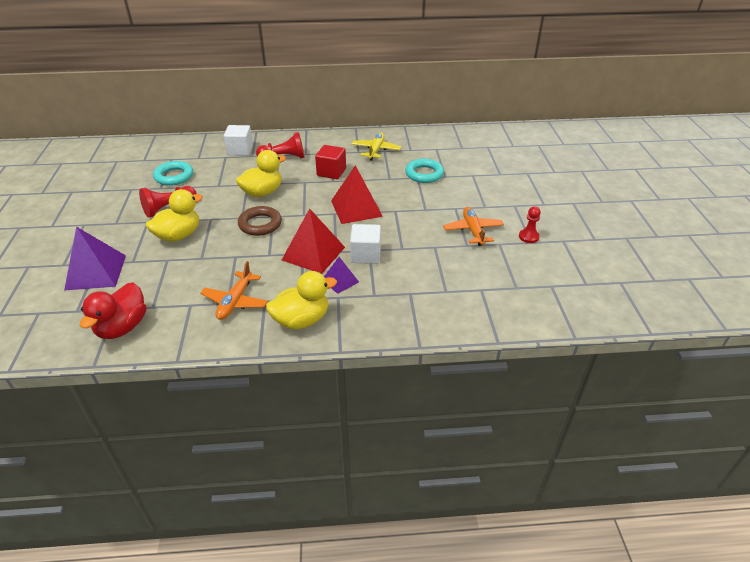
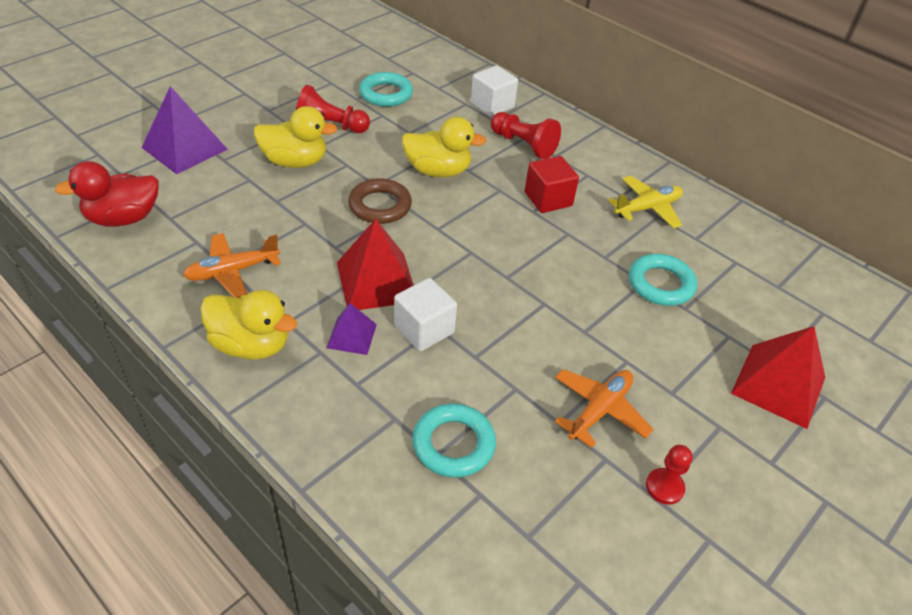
camera: 45 degrees right, 5 degrees up
(356, 208) = (504, 265): red pyramid -> red pyramid (778, 385)
(445, 282) = (453, 444): none -> turquoise ring

